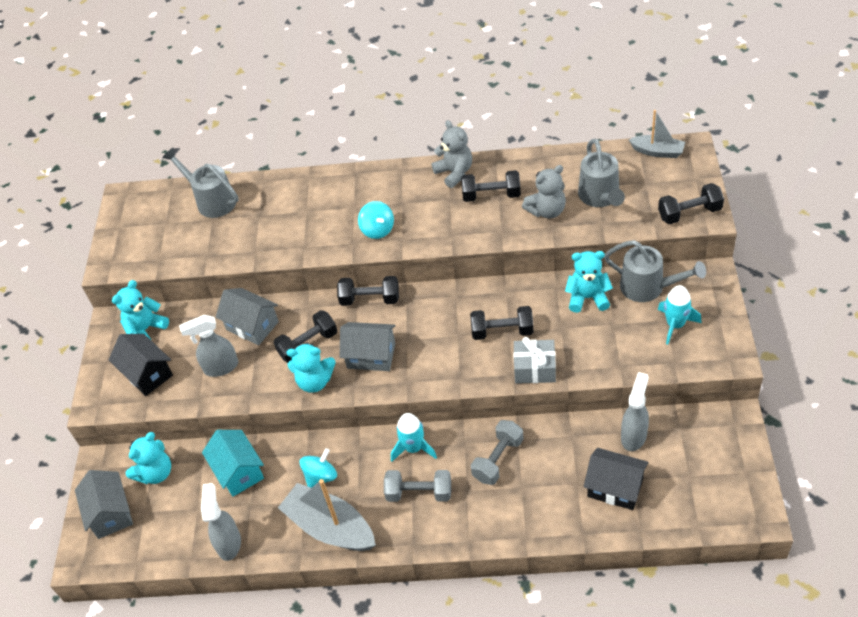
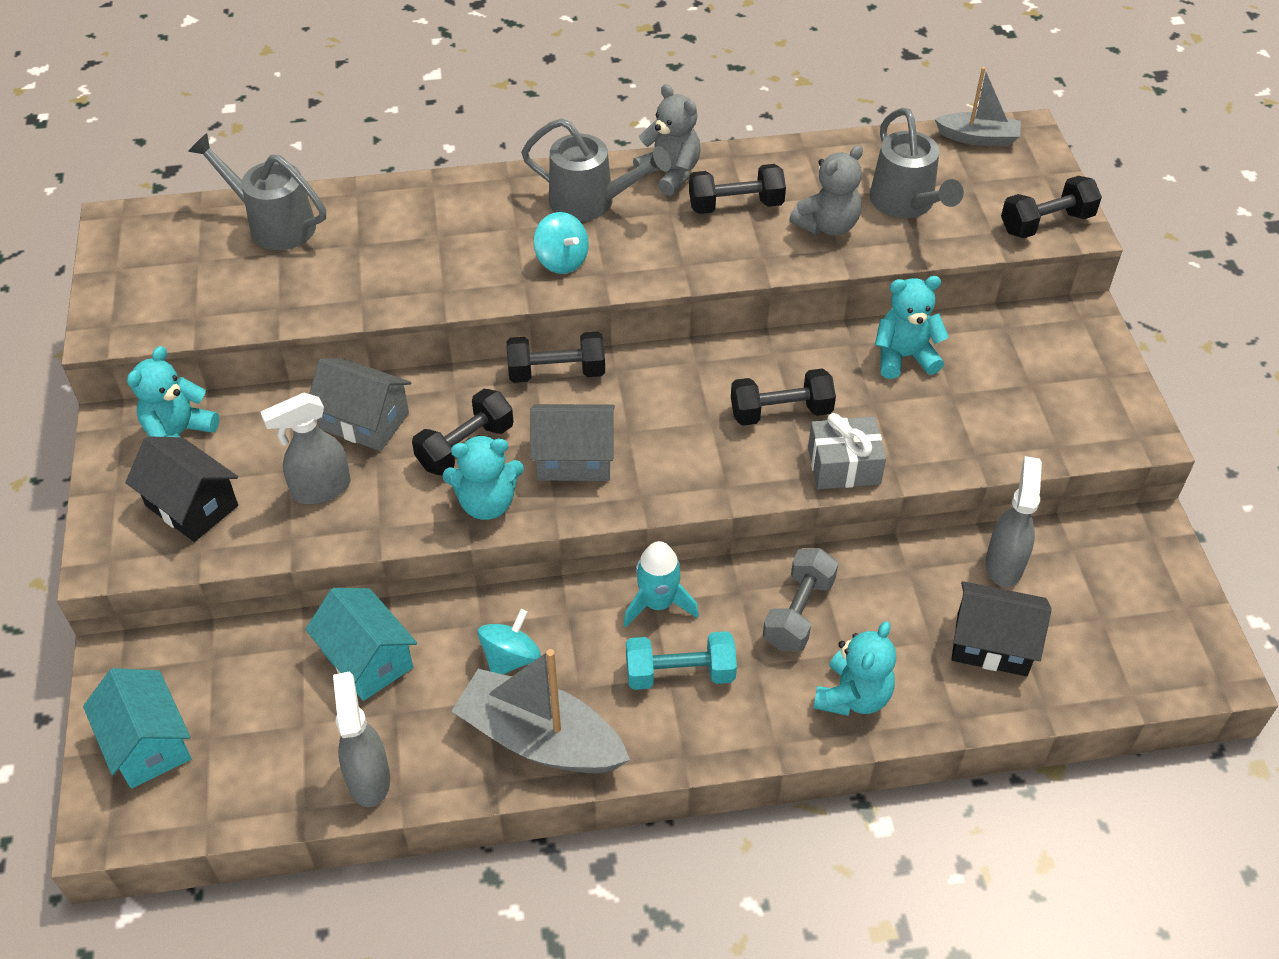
camera: 15 degrees left, 0 degrees up
(110, 513) = (148, 743): grey house -> turquoise house
(155, 473) = (220, 671): turquoise teddy bear -> turquoise teddy bear (853, 696)
(419, 493) = (680, 673): grey dumbbell -> turquoise dumbbell
(649, 287) = (994, 338): grey watering can -> grey watering can (592, 202)
(675, 325) = (1046, 391): turquoise rocket -> none

